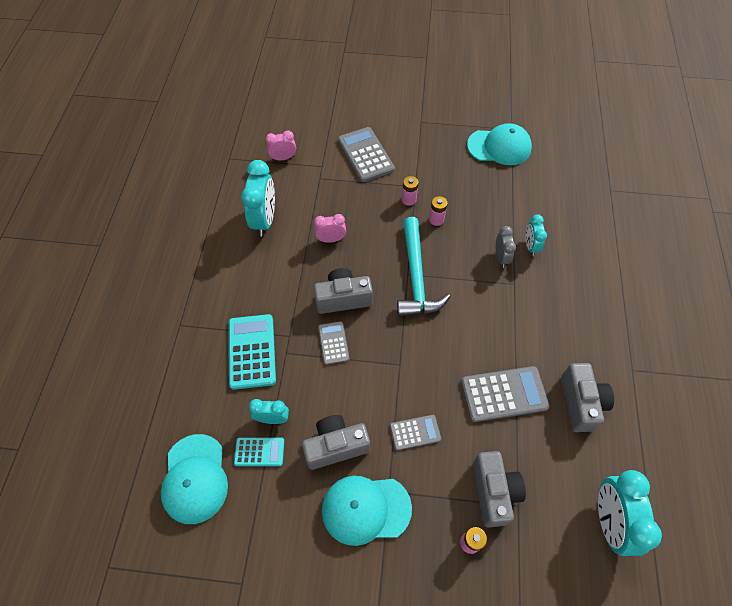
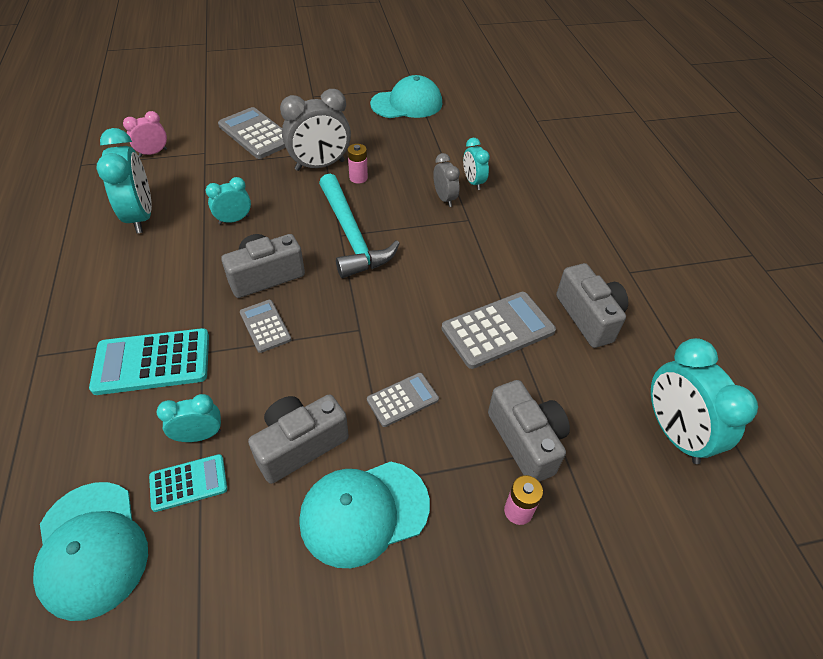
camera: 20 degrees left, 10 degrees down
(252, 351) = (152, 362): turquoise calculator -> turquoise calculator turned 75 degrees counterclockwise
(331, 239) = (234, 220): pink clock -> turquoise clock
(408, 200) = (320, 165): pink battery -> grey clock

